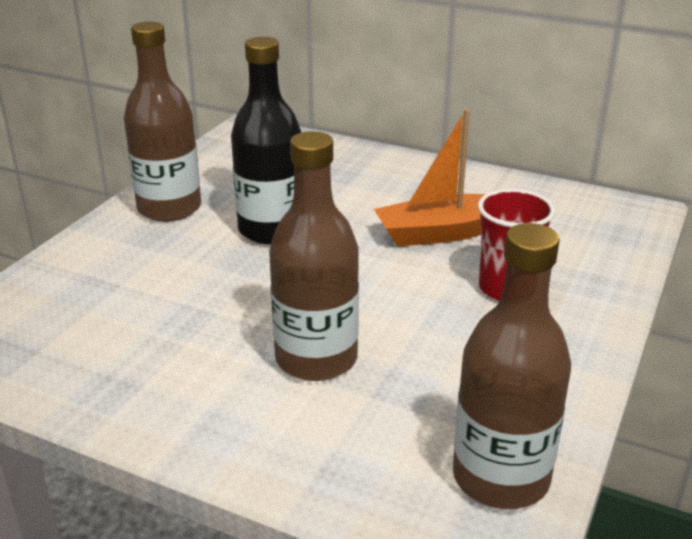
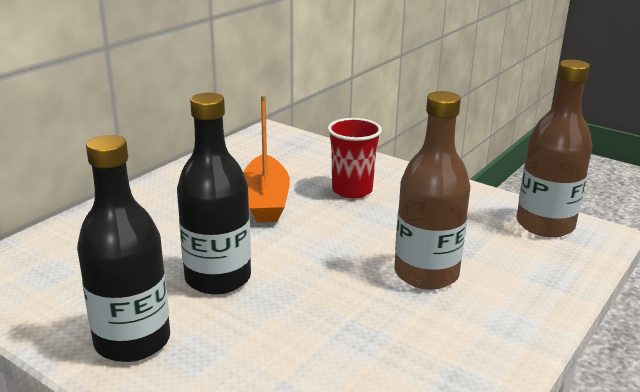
camera: 80 degrees left, 5 degrees down
(169, 208) = (132, 341): brown bottle -> black bottle

